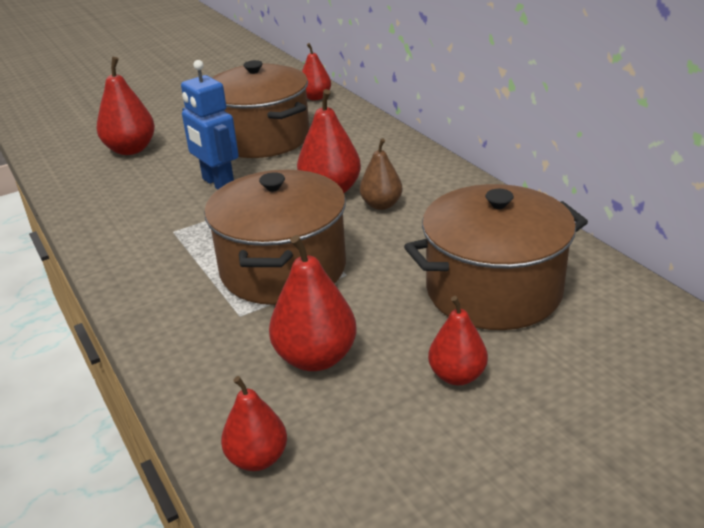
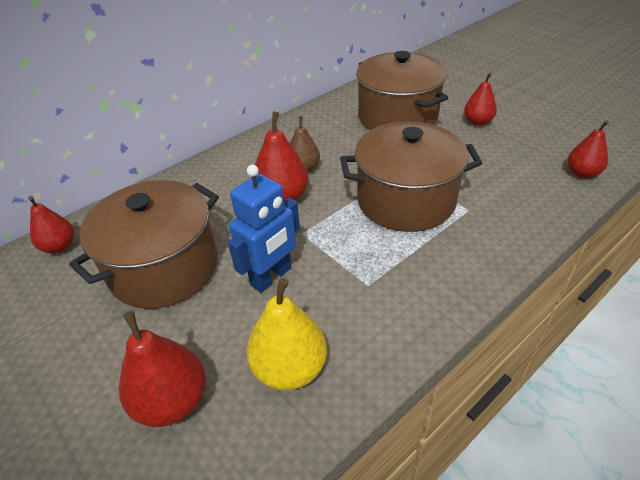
camera: 100 degrees left, 10 degrees up
(118, 190) = (290, 368): none -> yellow pear
(315, 357) = (492, 168): red pear -> none

